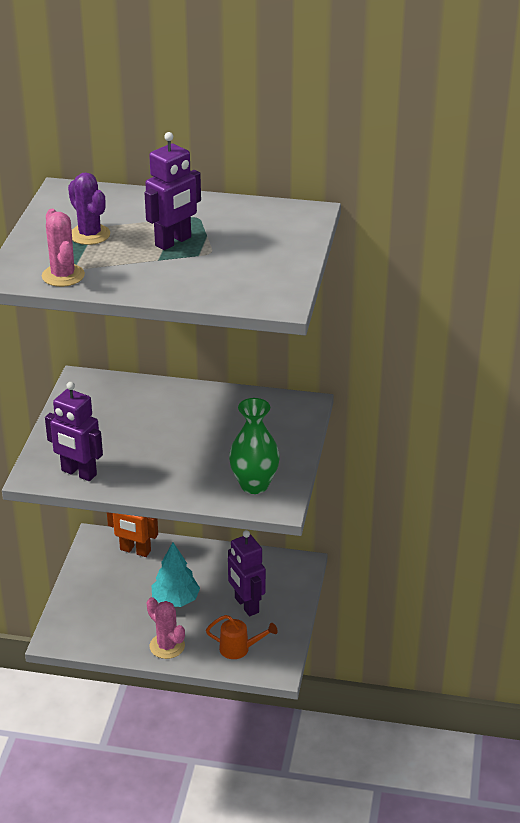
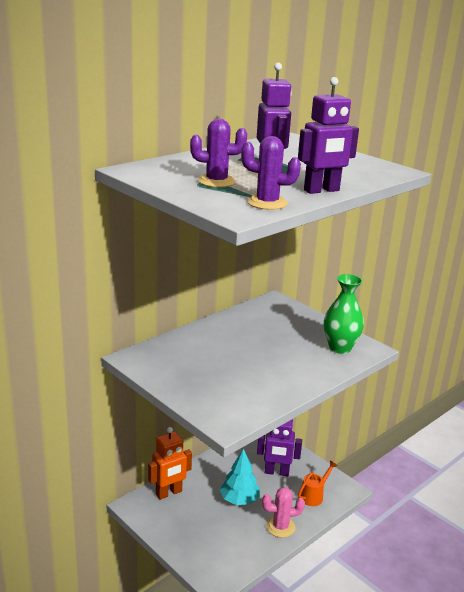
camera: 55 degrees left, 10 degrees down
(63, 276) = (267, 203): pink cactus -> purple cactus
(78, 473) = (247, 404): purple robot -> purple robot (322, 190)

